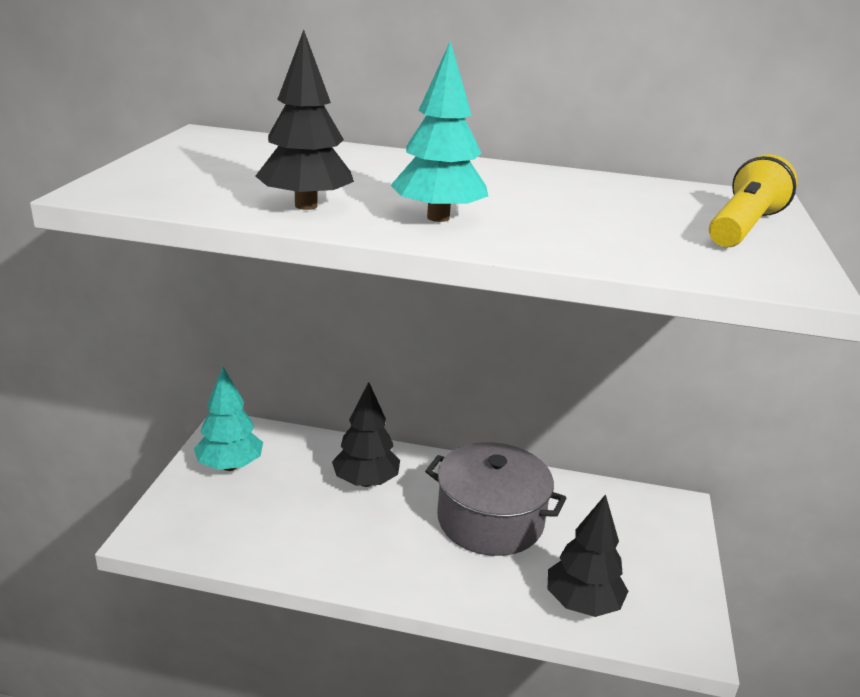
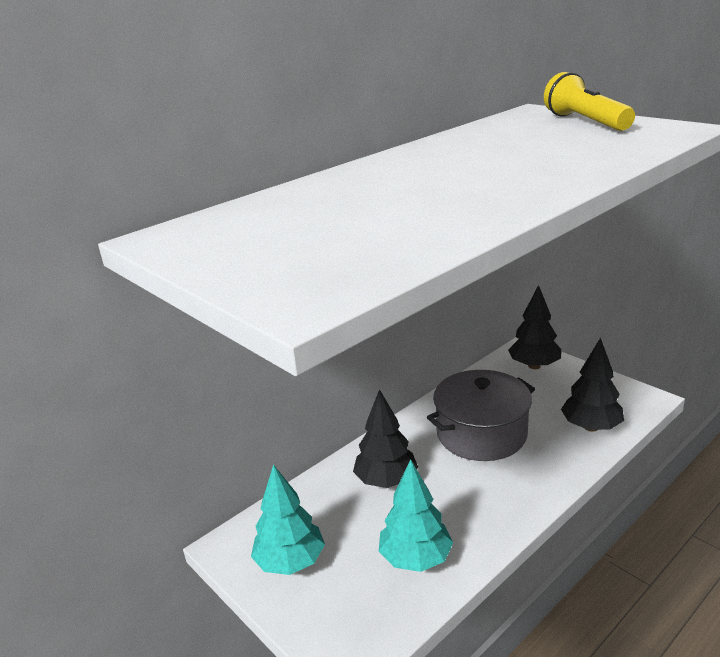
camera: 50 degrees left, 0 degrees up
(306, 206) = (439, 222): black tree -> black tree (534, 366)
(438, 218) = (507, 186): turquoise tree -> turquoise tree (415, 559)

